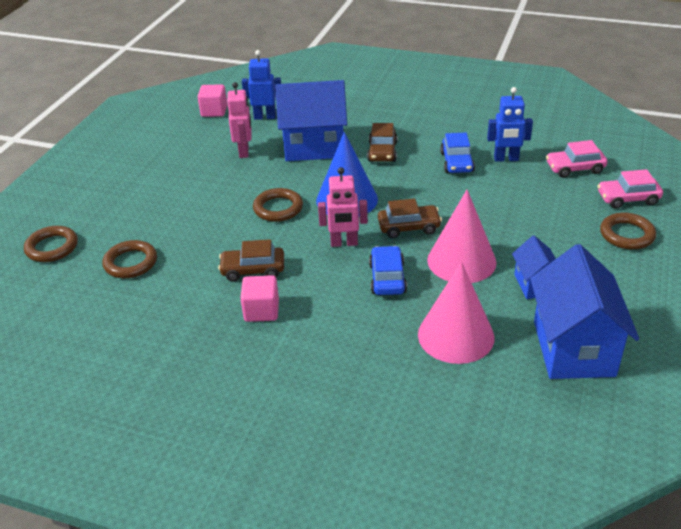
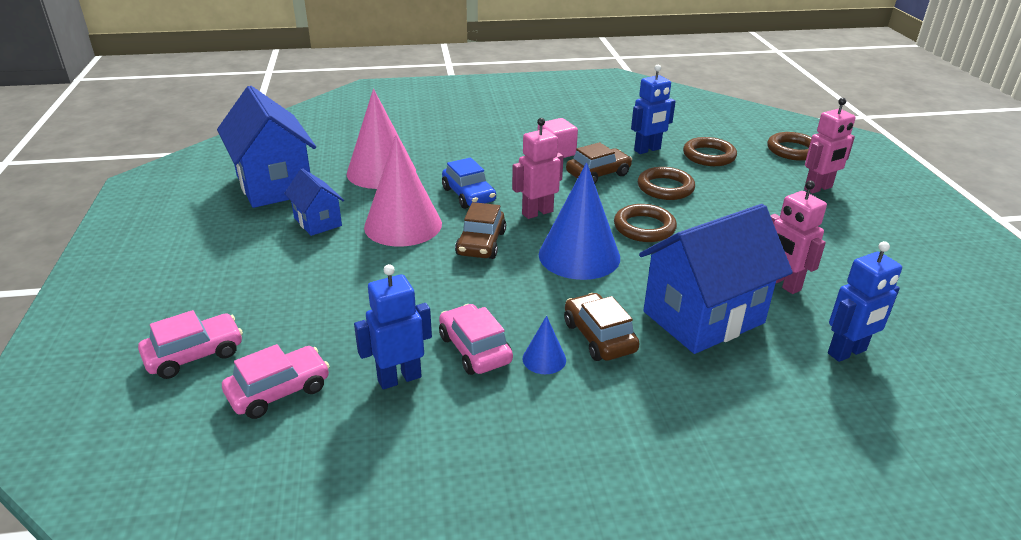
camera: 150 degrees right, 5 degrees down
(105, 205) = (818, 188): none -> pink robot
(172, 287) = (647, 150): none -> blue robot
(214, 111) = (935, 340): pink cube -> none
(409, 227) = (481, 243): brown car -> brown car turned 45 degrees counterclockwise
(421, 149) = (544, 359): none -> blue cone
(457, 162) = (475, 349): blue car -> pink car
(627, 235) = (206, 299): brown ring -> brown ring (665, 188)

